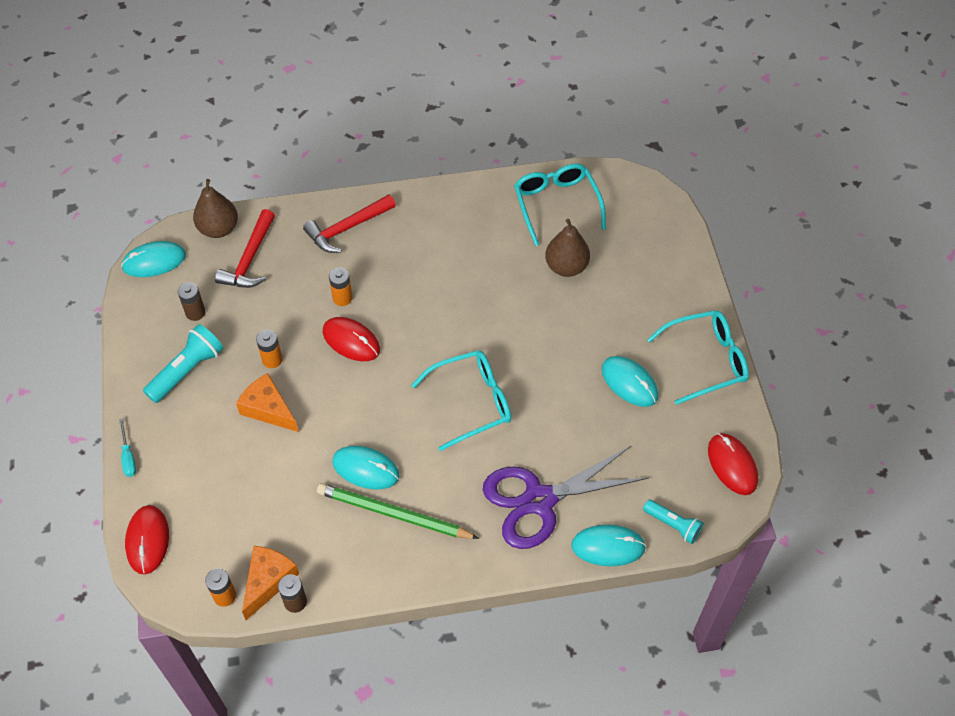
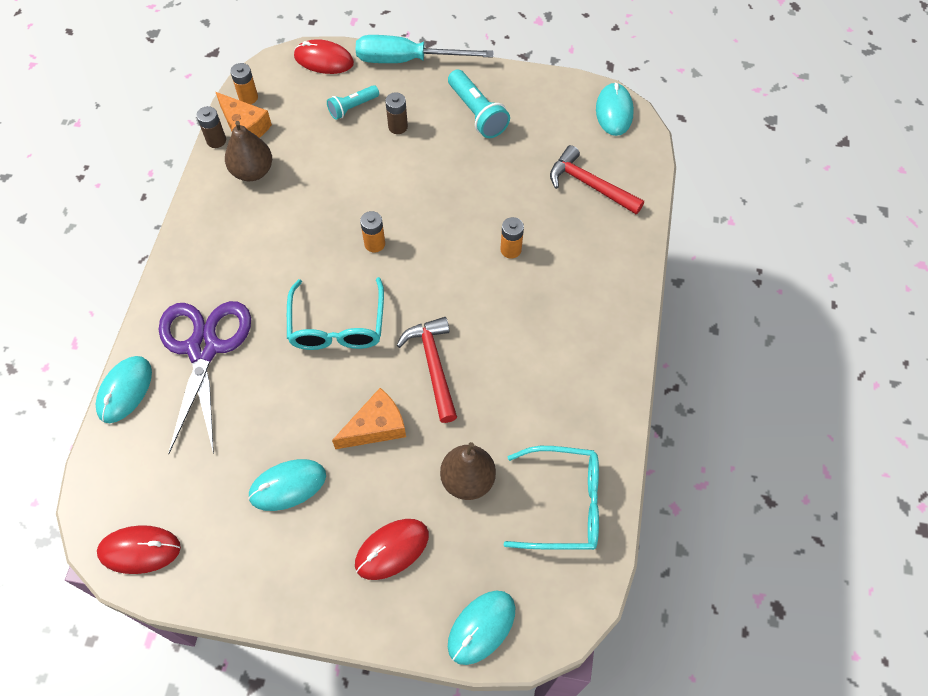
camera: 110 degrees right, 5 degrees up
(128, 457) = (407, 60): turquoise screwdriver -> turquoise screwdriver, size x2.33
(195, 312) = (540, 130): brown battery -> brown battery (398, 127)
(219, 229) = (638, 168): brown pear -> brown pear (252, 171)
(268, 409) = (408, 162): orange cheese -> orange cheese (376, 426)
(272, 360) = (461, 176): orange battery -> orange battery (374, 244)
(347, 228) = (601, 277): red hammer -> red hammer (433, 365)
(351, 341) = (455, 244): red mouse -> red mouse (392, 549)
(366, 469) = (310, 219): turquoise mouse -> turquoise mouse (481, 627)
(393, 514) = (255, 228): green pencil -> none
(673, 525) = (111, 459): turquoise flashlight -> turquoise flashlight (352, 107)
(706, 360) = (276, 584): turquoise glasses -> none

